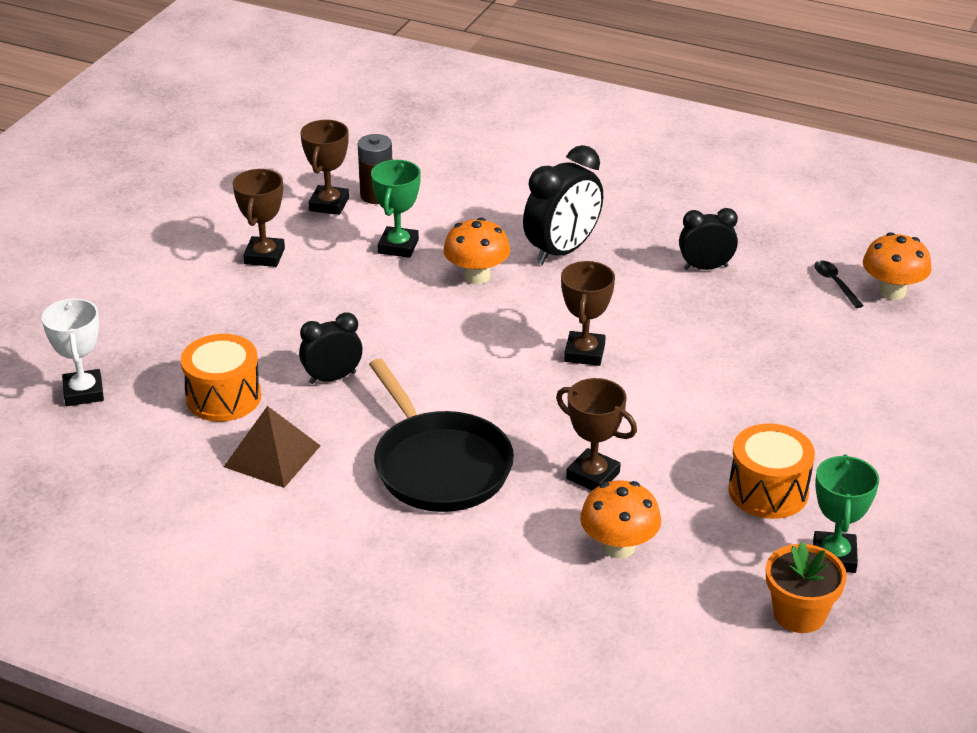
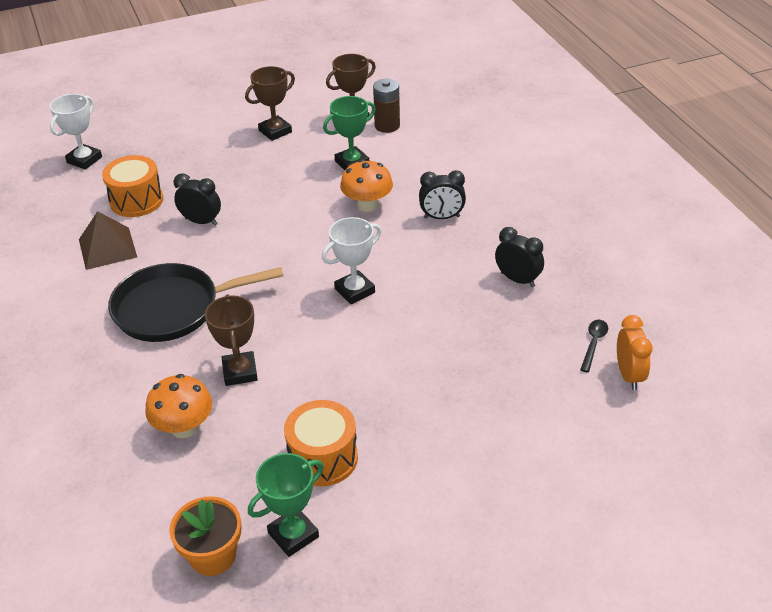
camera: 45 degrees right, 5 degrees up
(439, 465) = (173, 308): black pan -> black pan turned 60 degrees clockwise
(562, 251) = (441, 217): black clock -> black clock, size x0.62
(584, 353) = (354, 291): brown trophy -> white trophy
(892, 291) = (629, 375): orange mushroom -> orange clock

